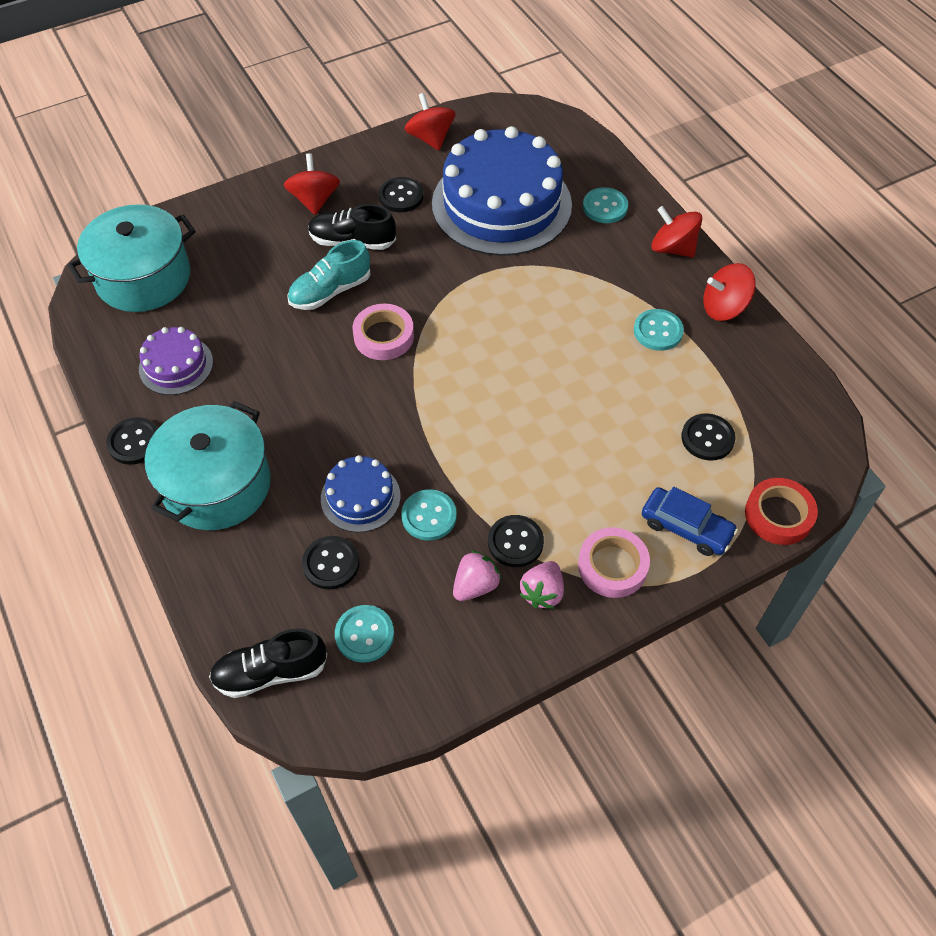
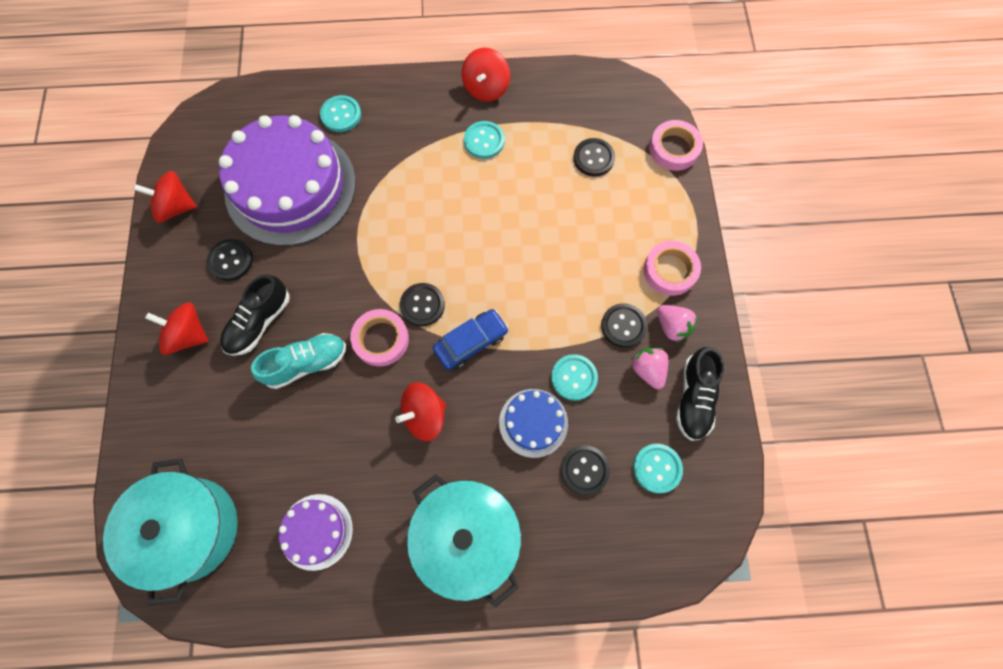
camera: 65 degrees left, 15 degrees up
(134, 442) = (385, 598): black button -> black button (422, 305)
(270, 672) = (661, 553): black shoe -> black shoe (694, 398)
(330, 291) = (306, 363): turquoise shoe -> turquoise shoe turned 105 degrees counterclockwise
(501, 204) = (290, 187): blue cake -> purple cake
(673, 248) = (411, 91): red spinning top -> red spinning top (424, 415)
(686, 527) = (659, 209): blue car -> blue car (471, 342)
(778, 515) = (674, 149): red tape -> pink tape

